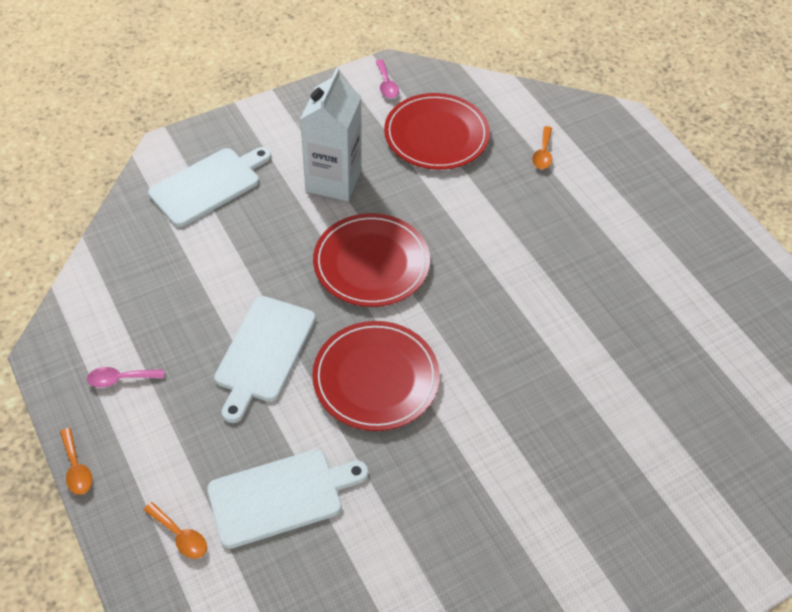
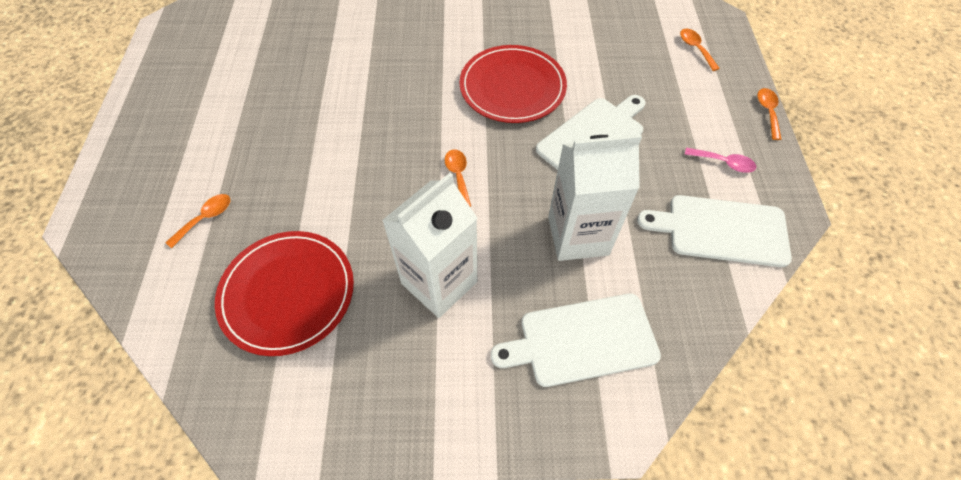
camera: 150 degrees left, 5 degrees up
(241, 254) = (578, 236): none -> white carton
(281, 496) = (618, 45): white cutting board -> white cutting board (721, 230)
(371, 263) = (458, 175): red plate -> orange spoon
(386, 84) = (281, 406): pink spoon -> none

